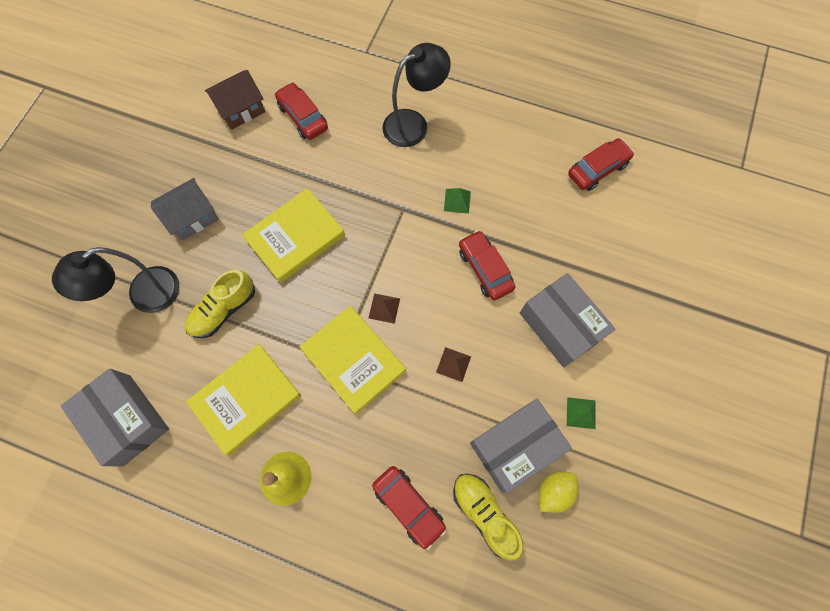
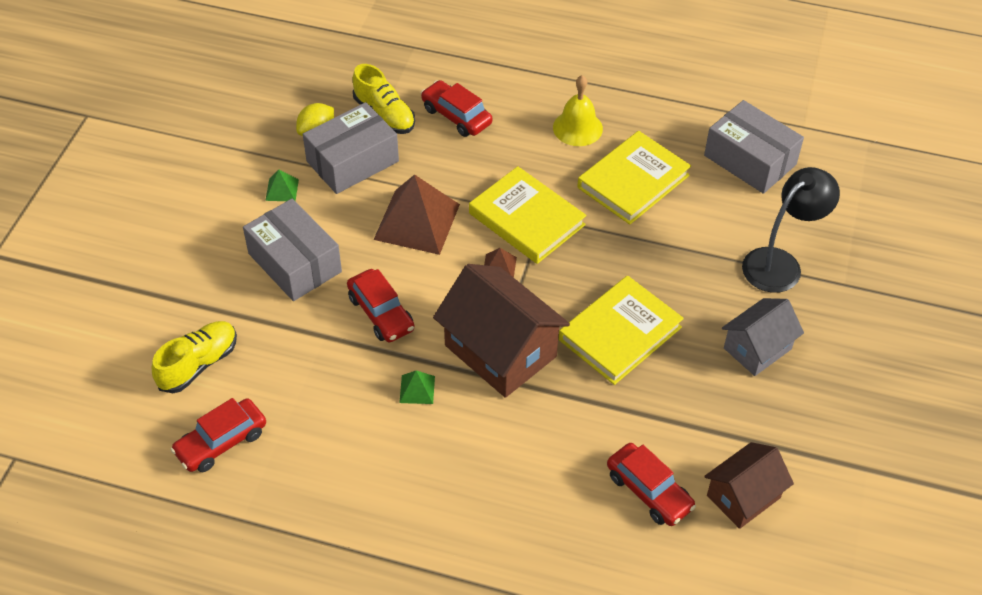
camera: 175 degrees right, 20 degrees down
(223, 310) = (683, 255): yellow shoe -> yellow shoe (198, 364)
(391, 228) = (500, 351): none -> brown house
(414, 124) = (484, 491): black lamp -> none
(453, 364) = (417, 222): brown pyramid -> brown pyramid, size x2.26

